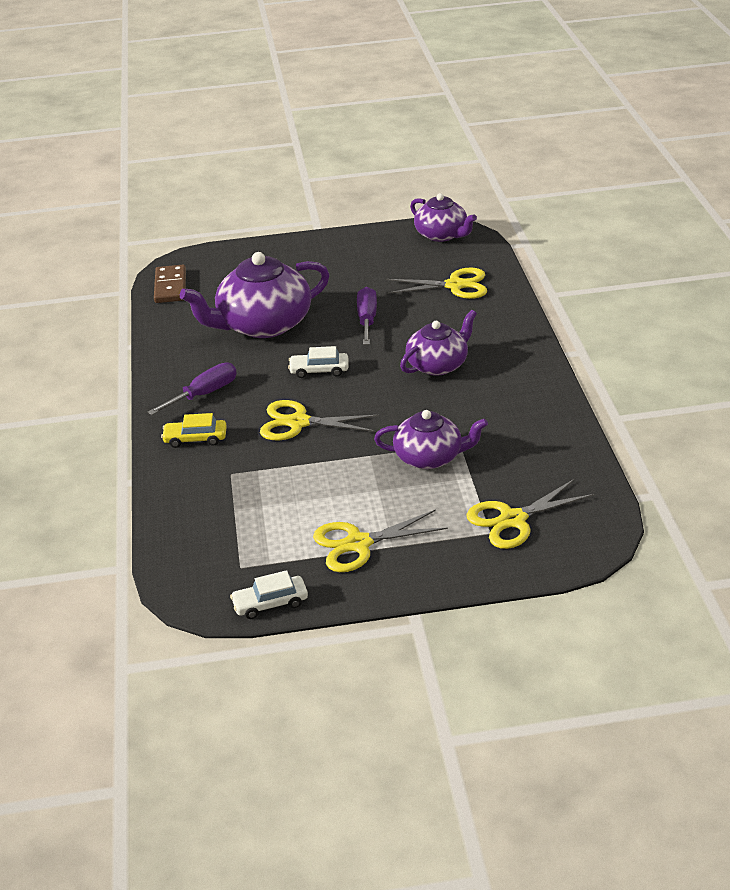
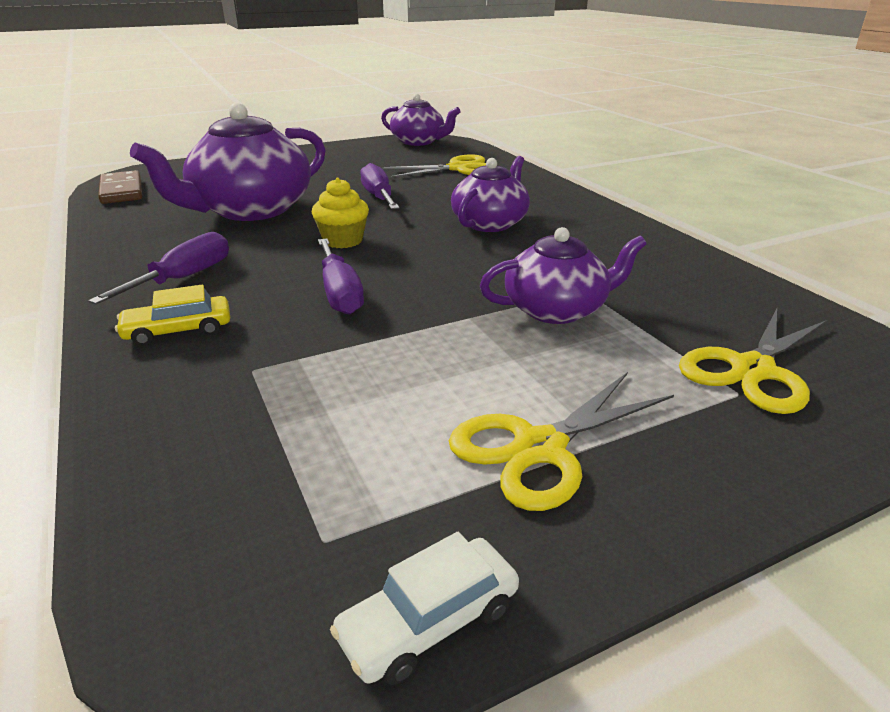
camera: 20 degrees left, 5 degrees down
(298, 422) = (339, 293): yellow scissors -> purple screwdriver
(319, 370) = (343, 241): white car -> yellow cupcake

